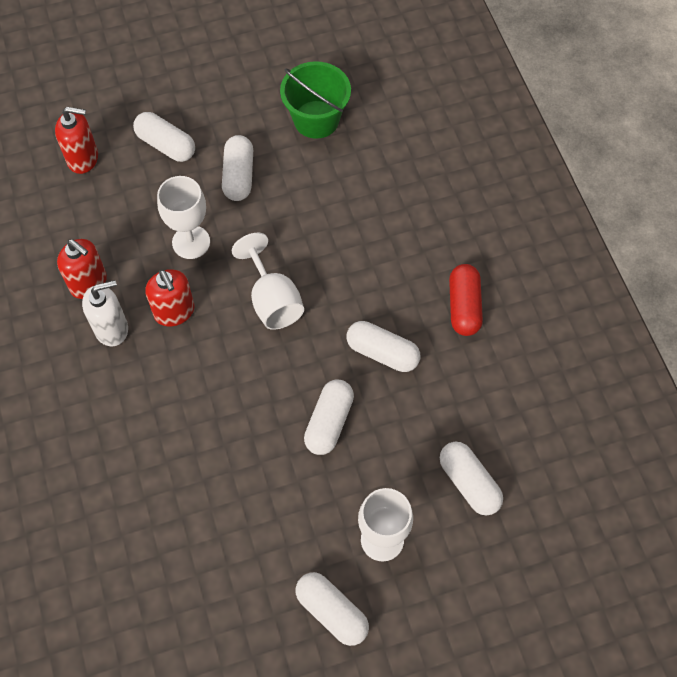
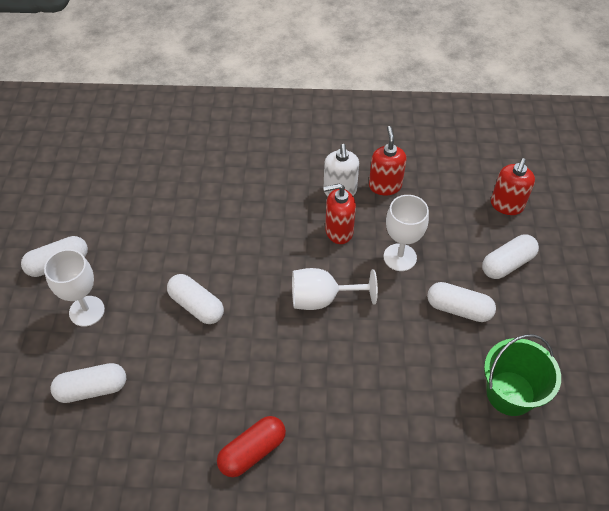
camera: 110 degrees right, 10 degrees down
(89, 283) = (385, 186): red soap dispenser -> red soap dispenser turned 120 degrees clockwise
(382, 353) = (238, 365): white capsule -> none
(464, 306) = (252, 451): red capsule -> red capsule turned 60 degrees counterclockwise

